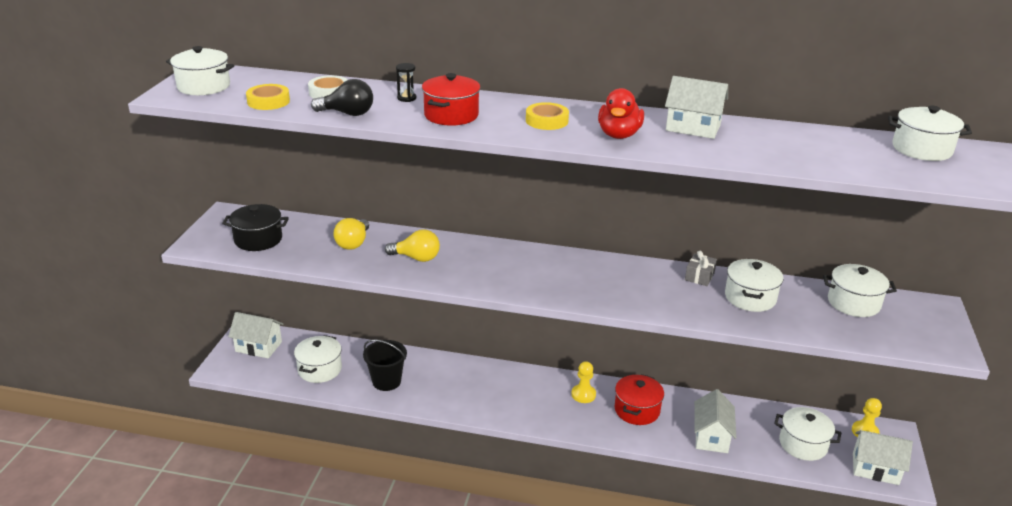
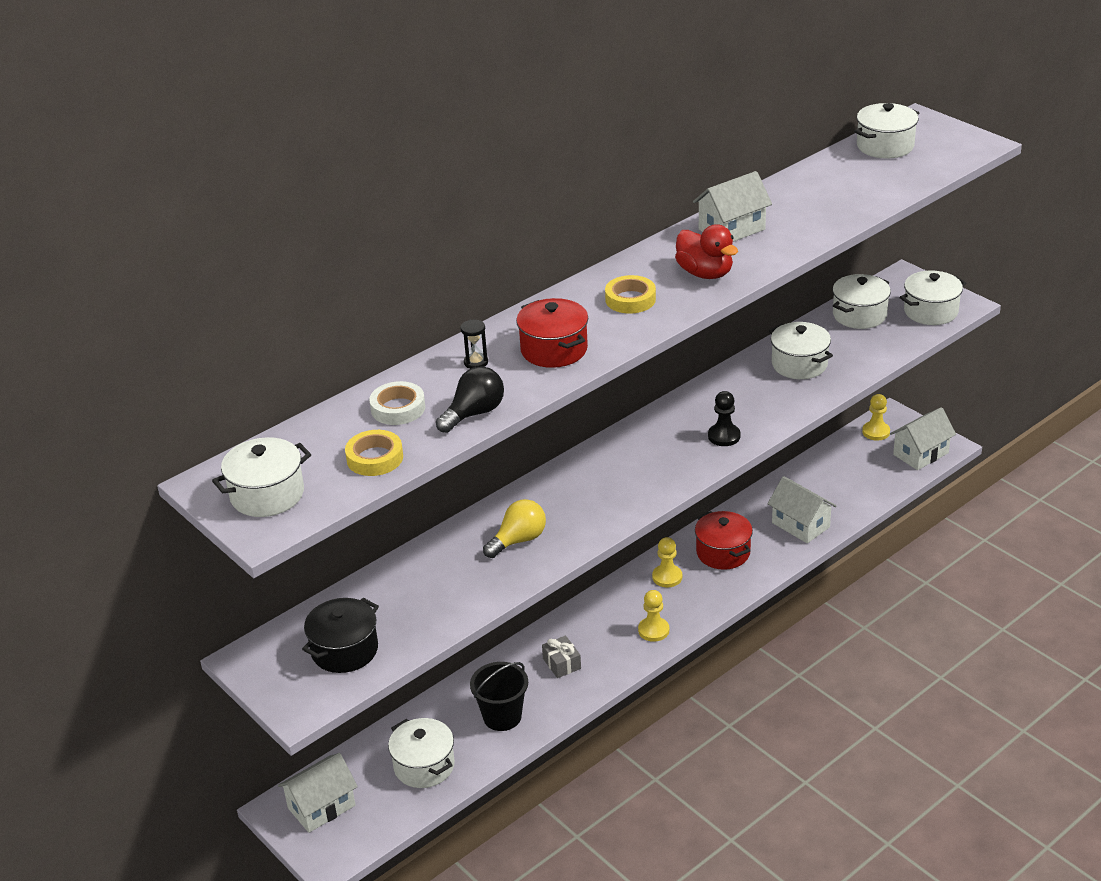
camera: 50 degrees left, 5 degrees up
(353, 243) = (437, 576): yellow light bulb -> none
(526, 411) = (653, 630): none -> yellow pawn
(620, 296) = (724, 436): none -> black pawn
(699, 276) = (739, 375): grey gift -> grey gift (562, 663)
(803, 444) = (858, 476): white pot -> white pot (930, 311)

